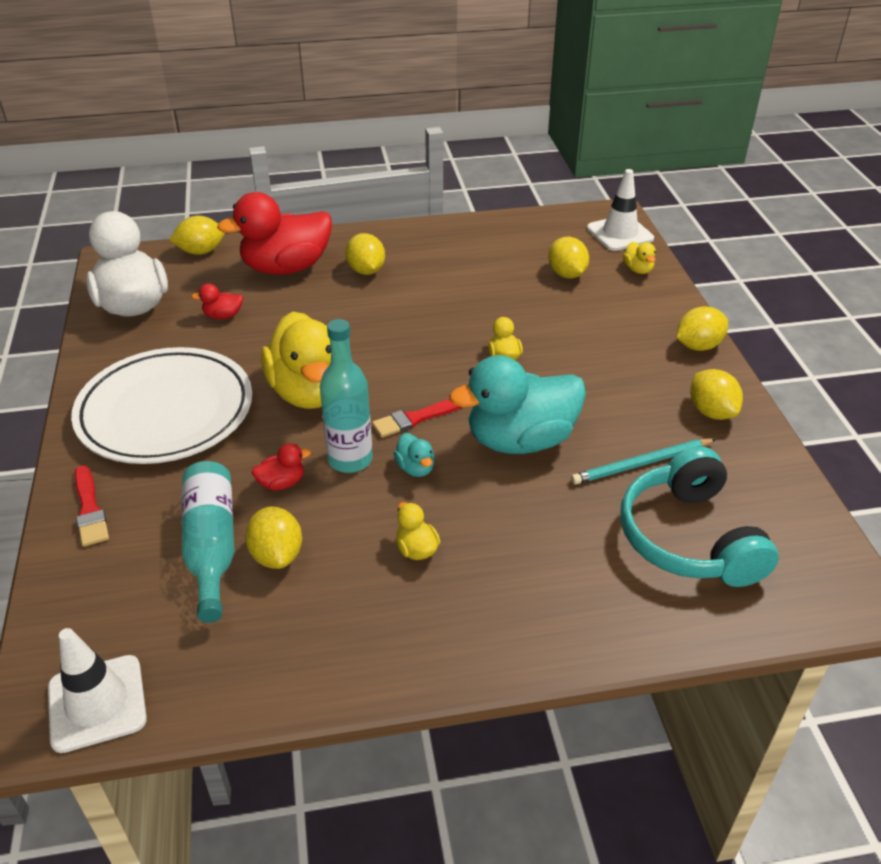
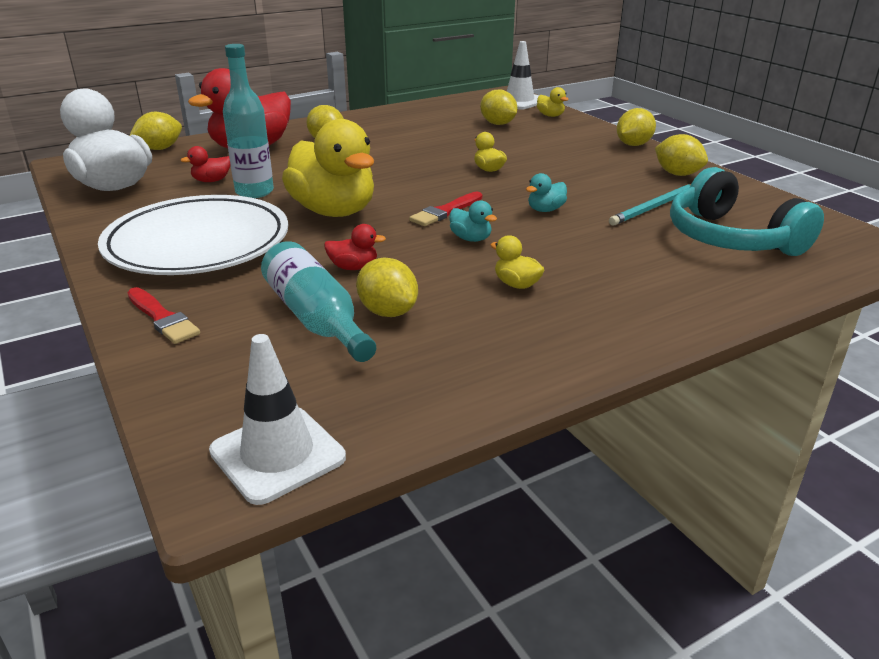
camera: 20 degrees left, 10 degrees down
(282, 483) = (353, 267): red duck -> red duck turned 45 degrees clockwise
(350, 459) = (407, 243): turquoise bottle -> turquoise bottle (254, 192)
(520, 440) = (545, 210): turquoise duck -> turquoise duck, size x0.41

